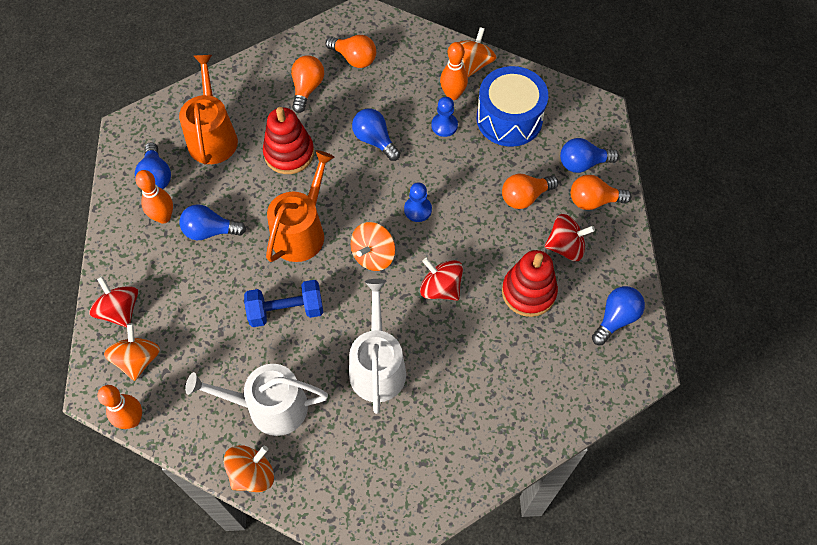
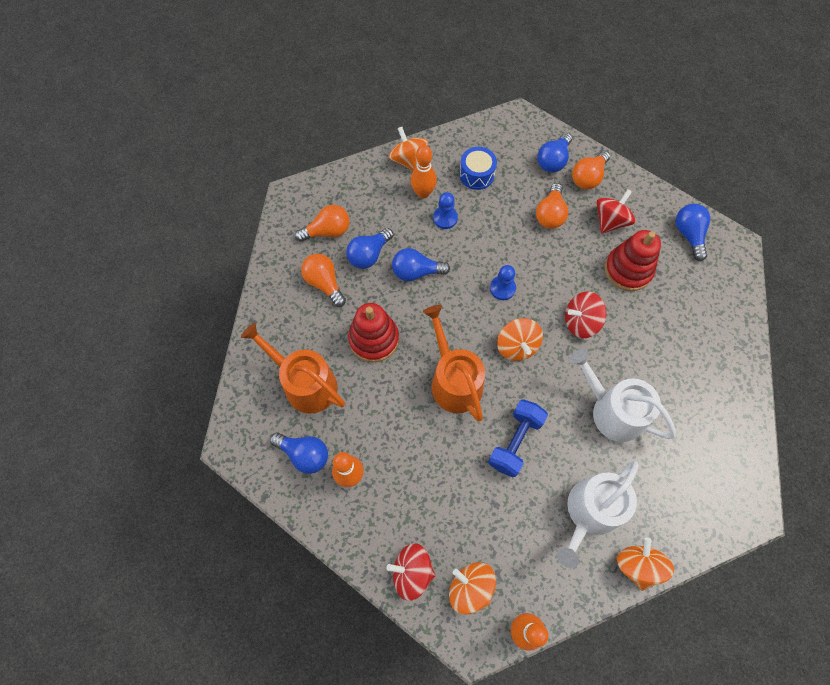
camera: 50 degrees left, 5 degrees up
(210, 231) = (395, 448): blue light bulb -> blue light bulb (369, 255)
(509, 119) = (476, 175): blue drum -> blue drum, size x0.58

